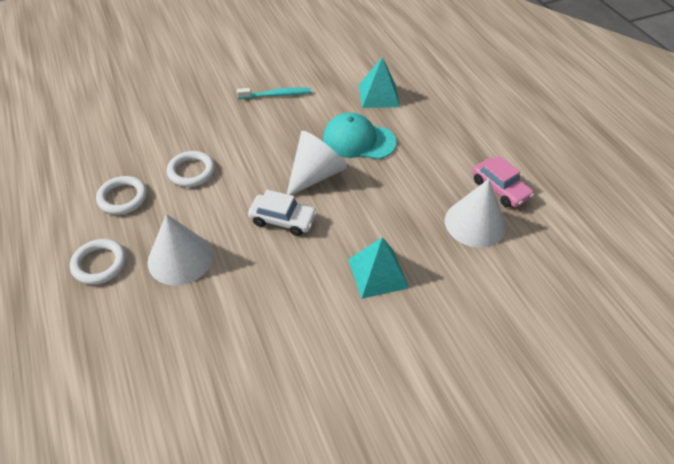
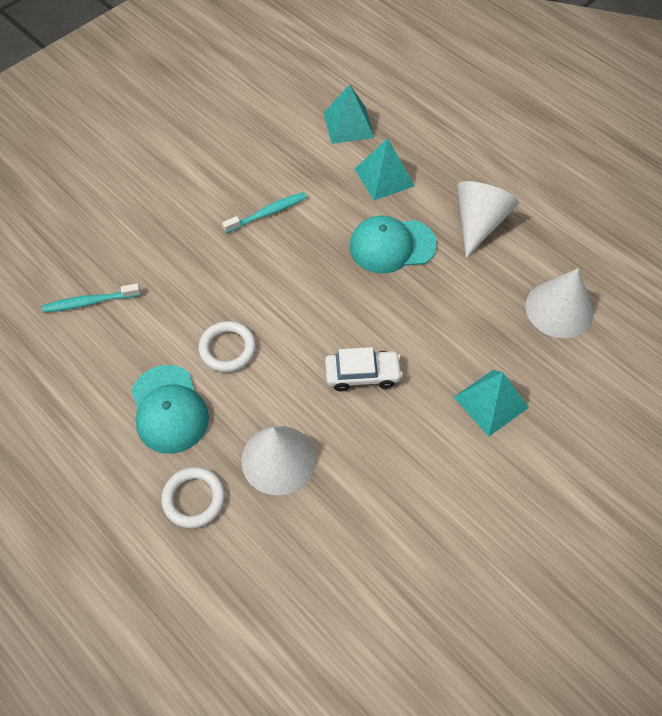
camera: 20 degrees left, 10 degrees up
(115, 114) = (90, 302): none -> turquoise toothbrush
(123, 198) = (169, 409): white ring -> turquoise cap
(315, 175) = (367, 306): white cone -> white cone (479, 223)
(371, 57) = (348, 125): none -> turquoise pyramid
(500, 189) = (565, 258): pink car -> none

